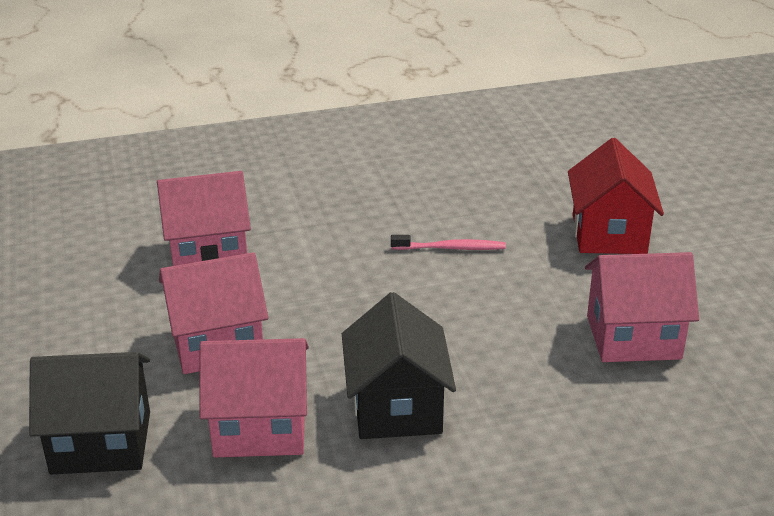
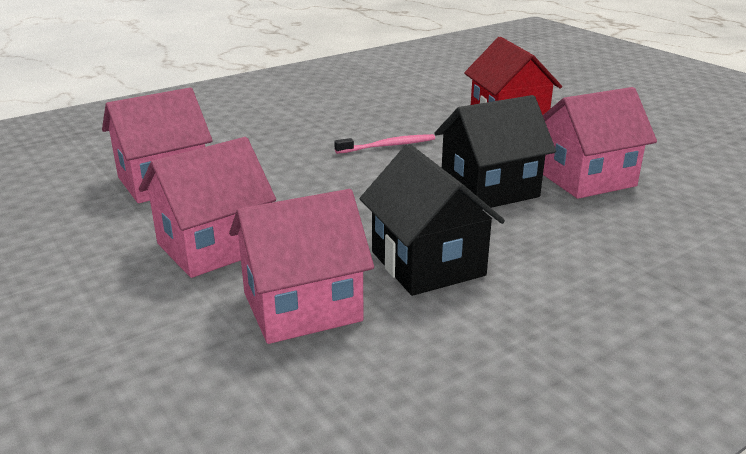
camera: 20 degrees left, 5 degrees down
(101, 442) = (126, 358): black house -> black house (489, 189)

